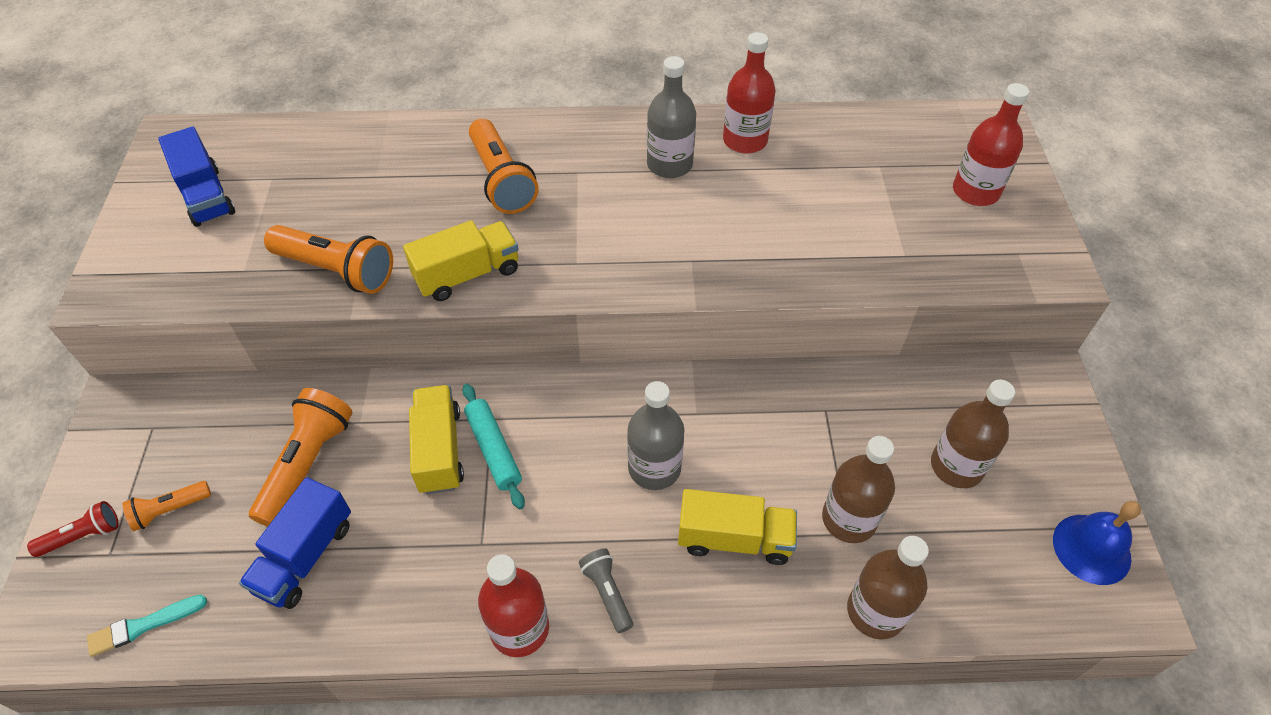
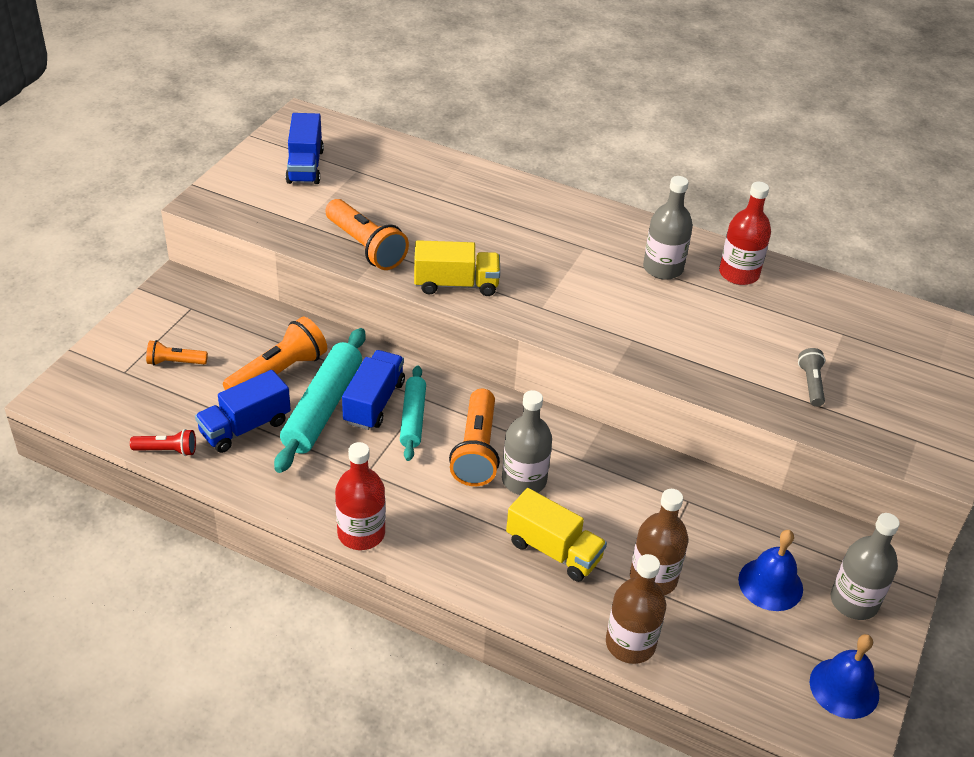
camera: 25 degrees right, 10 degrees down
(83, 536) = (114, 354): red flashlight -> red flashlight (167, 450)
(143, 625) = (123, 421): turquoise brush -> none
(384, 485) = (322, 408): none -> turquoise rolling pin
(439, 450) = (374, 402): yellow truck -> blue truck
(501, 180) = (522, 232): orange flashlight -> orange flashlight (476, 451)
(607, 592) = (436, 540): grey flashlight -> grey flashlight (811, 384)
(956, 466) = (770, 584): brown bottle -> blue bell
(975, 191) = (915, 383): red bottle -> none
(1038, 446) = (854, 601): none -> grey bottle

